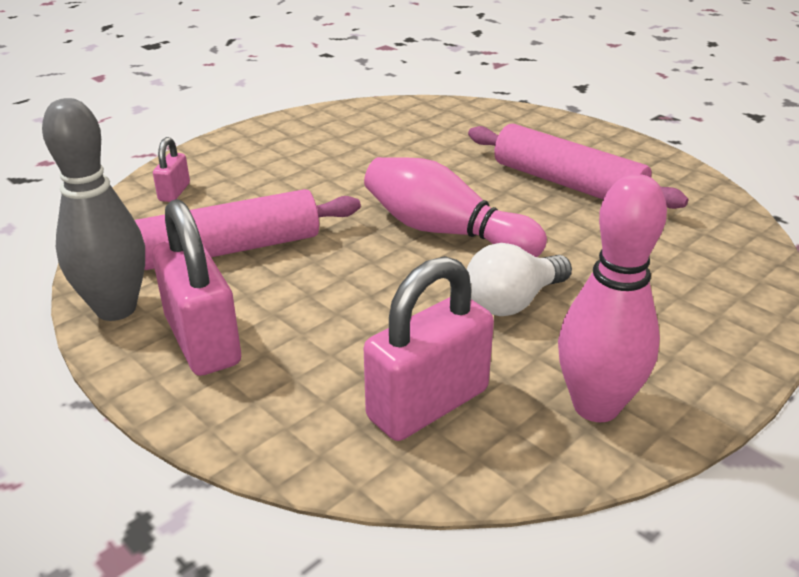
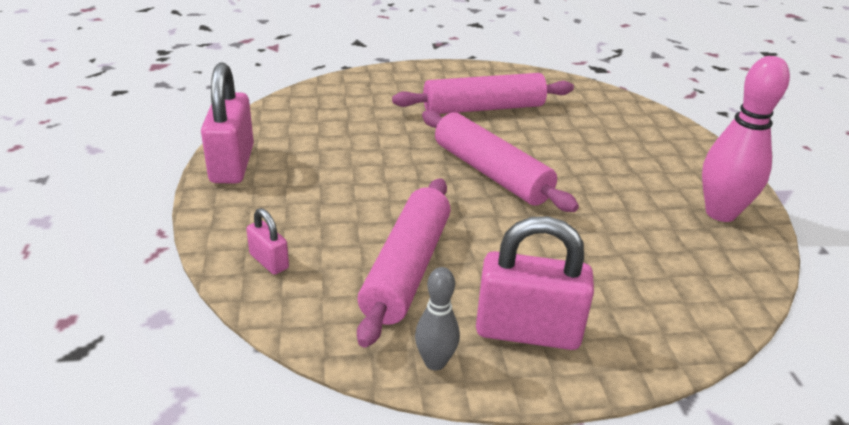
camera: 55 degrees left, 0 degrees up
(116, 309) = (435, 362): grey bowling pin -> grey bowling pin, size x0.54
(428, 404) = (679, 266): pink padlock -> pink padlock (232, 164)
(445, 232) = (491, 173): pink bowling pin -> pink rolling pin
(513, 302) = (598, 189): white light bulb -> none

